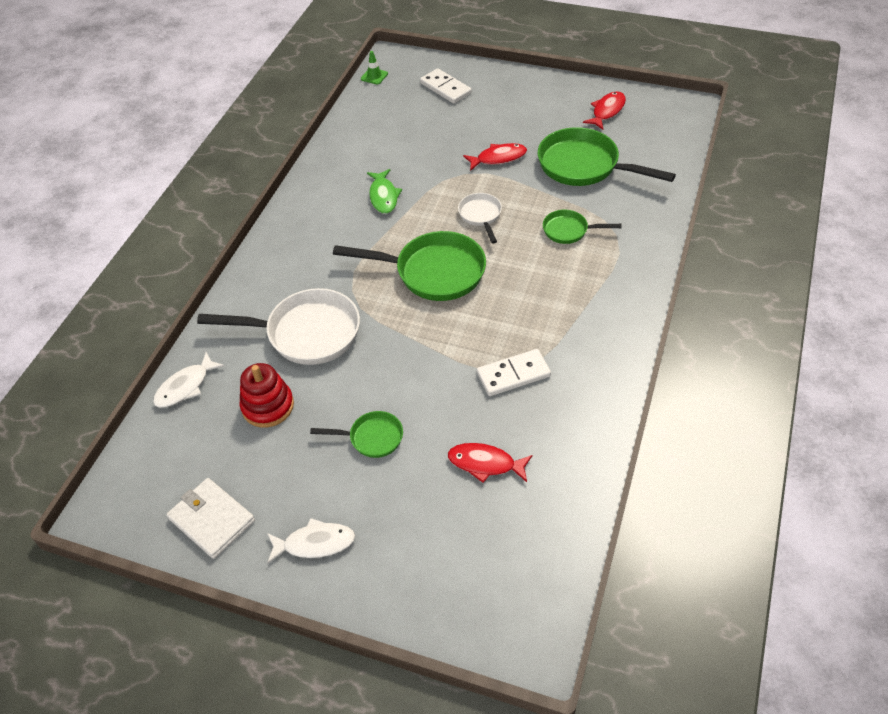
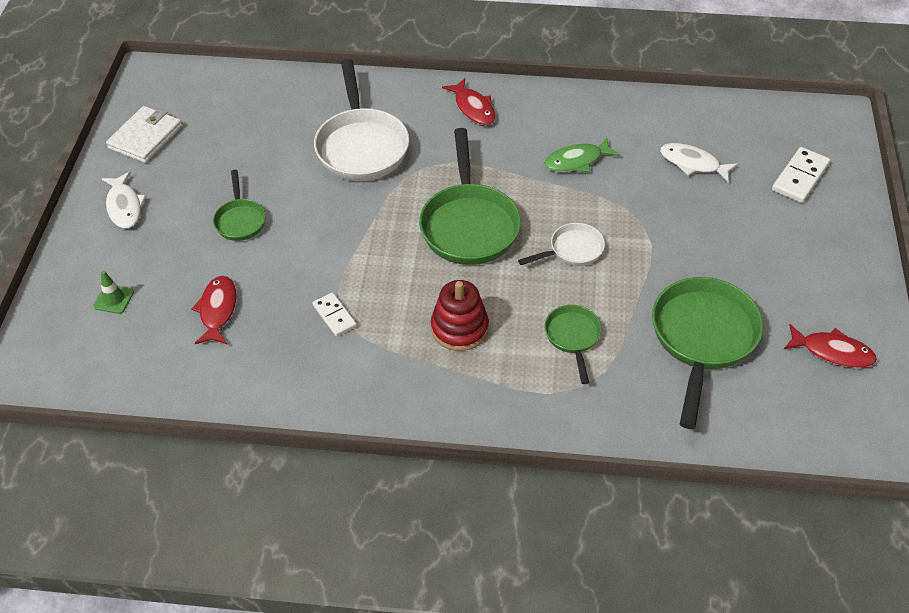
camera: 75 degrees right, 0 degrees up
(185, 386) = (283, 84): white fish -> white fish (693, 163)
(268, 406) = (268, 141): red stacking toy -> red stacking toy (459, 328)
(374, 76) = (791, 109): green traffic cone -> green traffic cone (114, 299)
(498, 158) = (683, 250): red fish -> red fish (473, 108)
(513, 375) = (334, 316): white domino -> white domino, size x0.66

